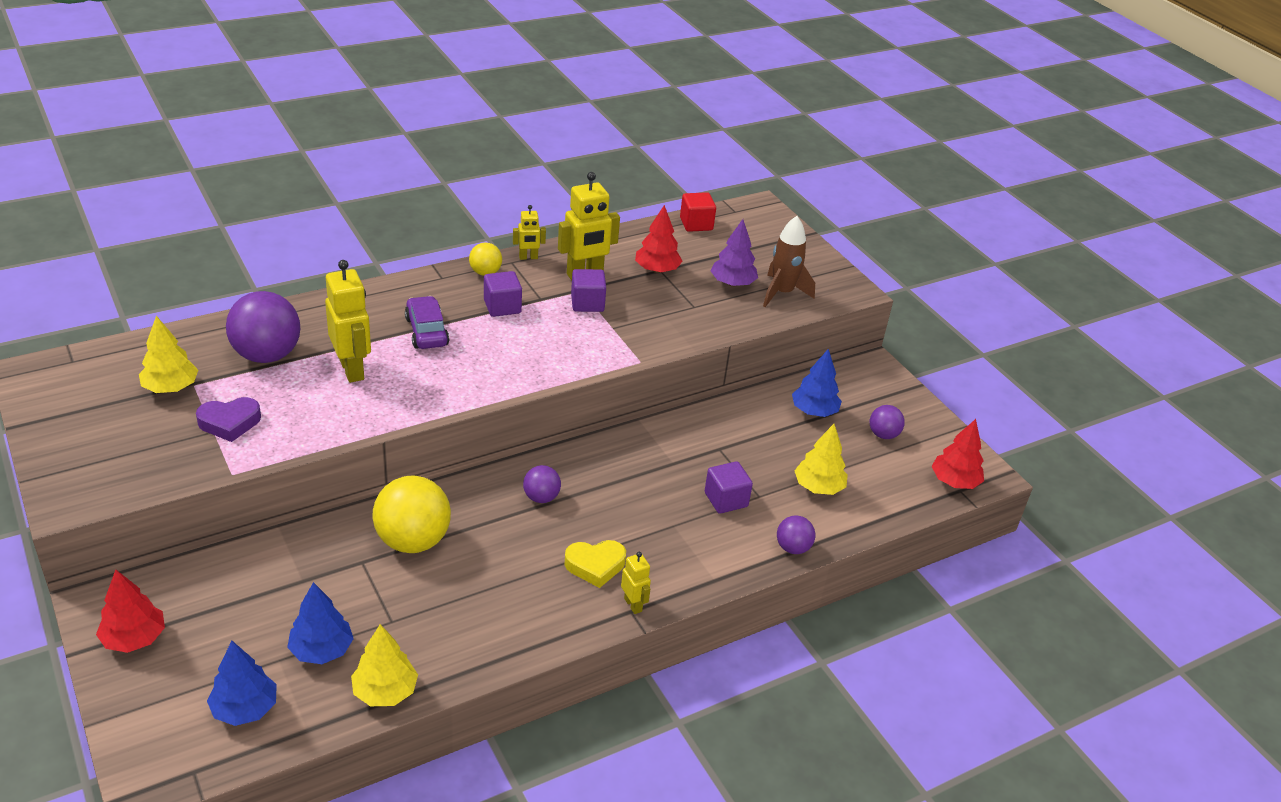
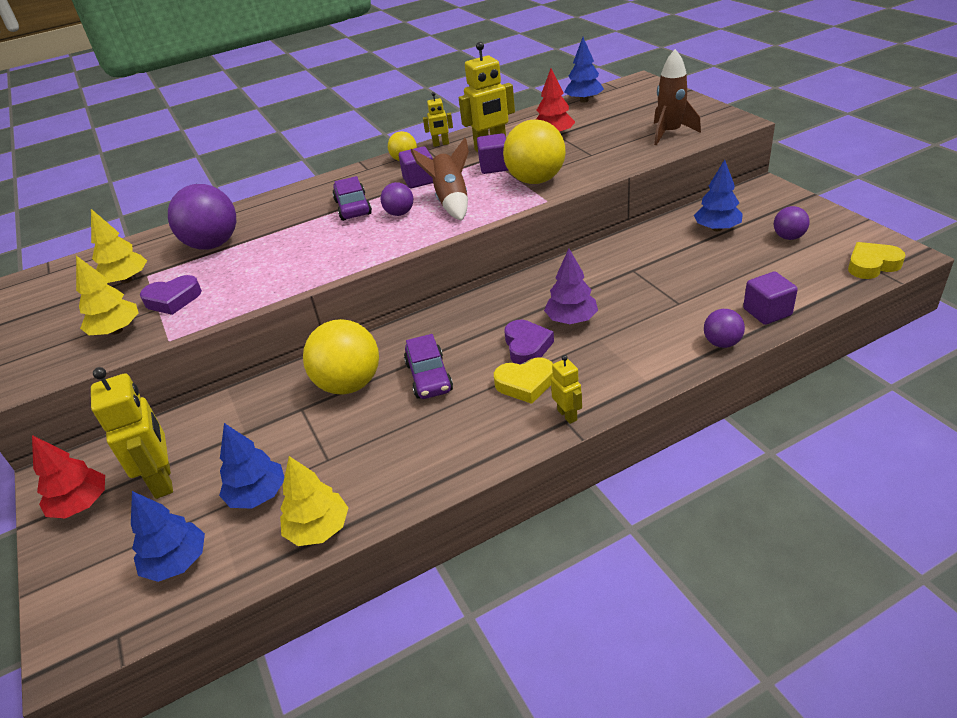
camera: 10 degrees right, 0 degrees up
(352, 369) = (286, 244): yellow robot -> yellow robot (163, 480)
(497, 544) = (429, 377): none -> purple car
(537, 343) = (451, 201): none -> brown rocket
(541, 497) = (469, 332): purple ball -> purple ball (399, 213)
(600, 523) = (527, 346): none -> purple heart
(631, 331) = (536, 180): none -> yellow ball
(696, 224) = (584, 100): red cube -> blue tree
(726, 500) = (646, 310): purple cube -> purple cube (767, 312)
(732, 283) = (623, 134): purple tree -> purple tree (571, 320)
(818, 487) = (736, 288): yellow tree -> yellow tree (117, 330)
(954, 482) = (872, 265): red tree -> yellow heart

